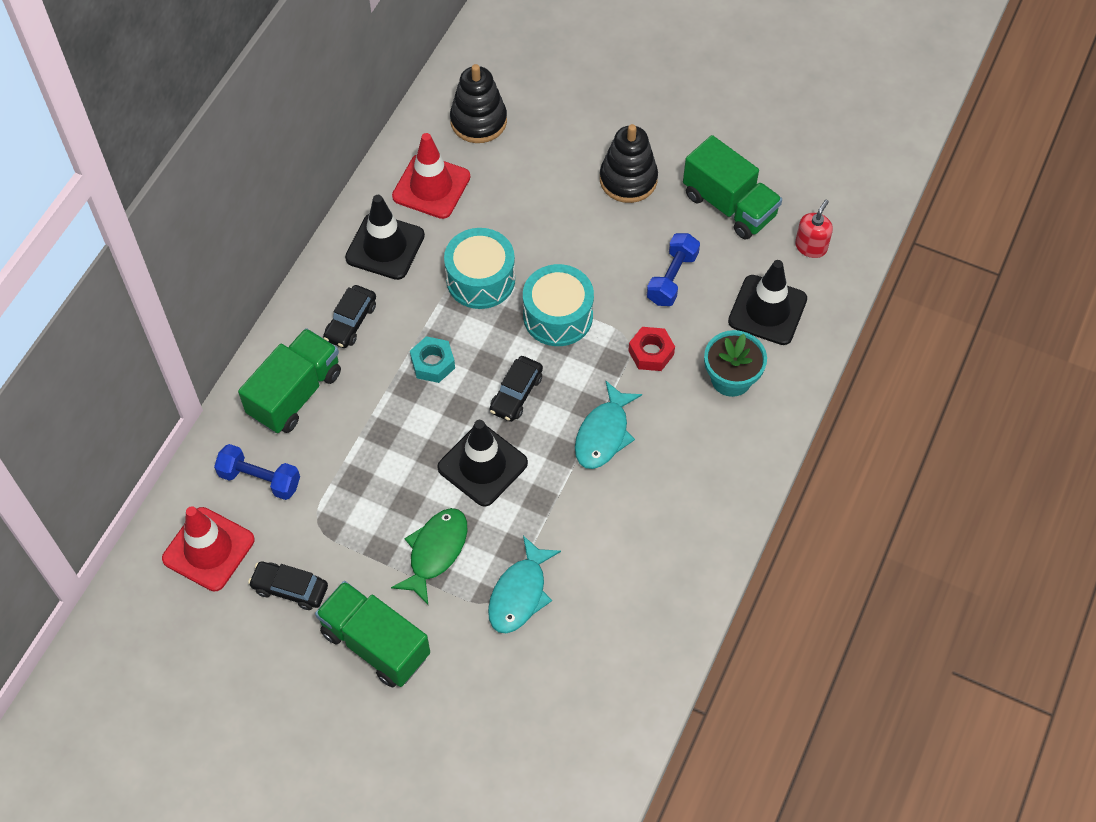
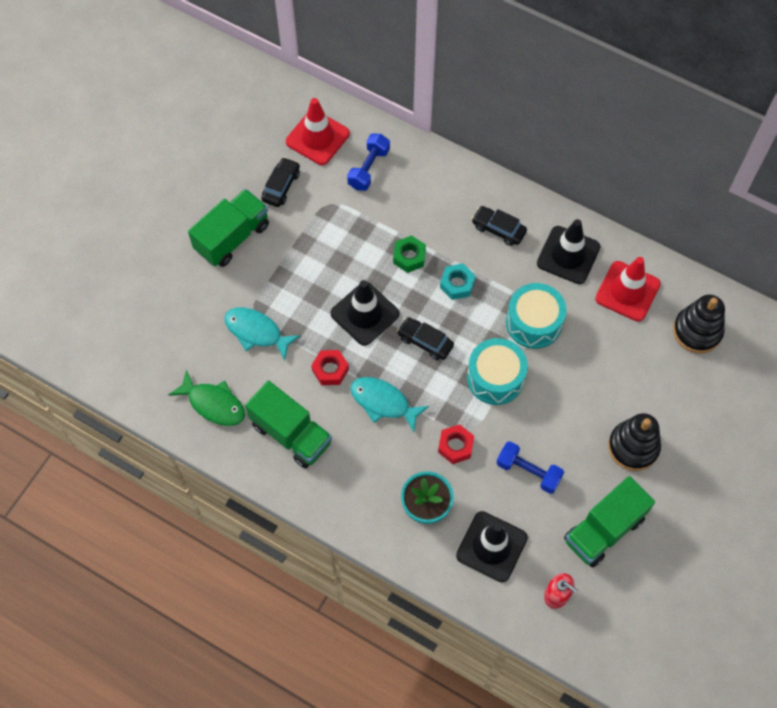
camera: 95 degrees right, 5 degrees up
(295, 393) = (437, 191): green truck -> green truck (291, 434)
(396, 420) = (409, 257): none -> green nut
(435, 552) = (297, 278): green fish -> green fish (213, 403)
(566, 498) = (330, 370): none -> red nut

